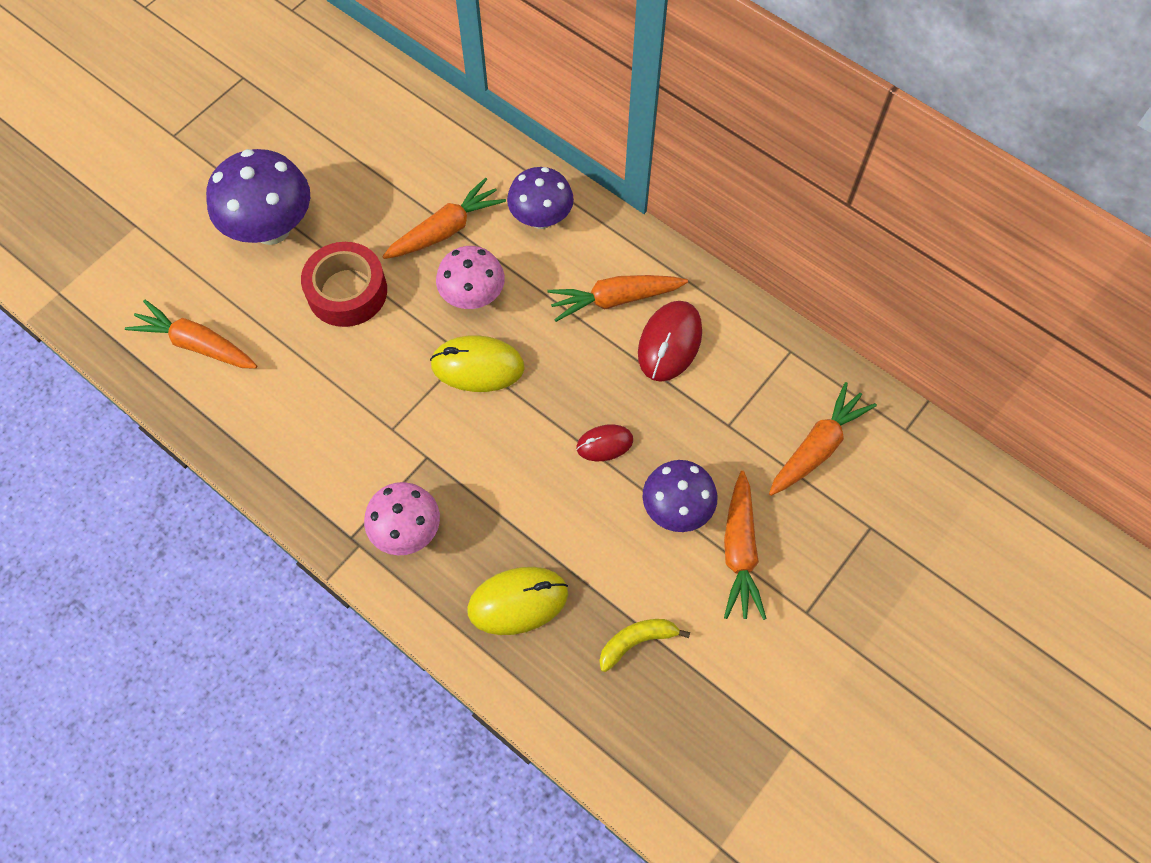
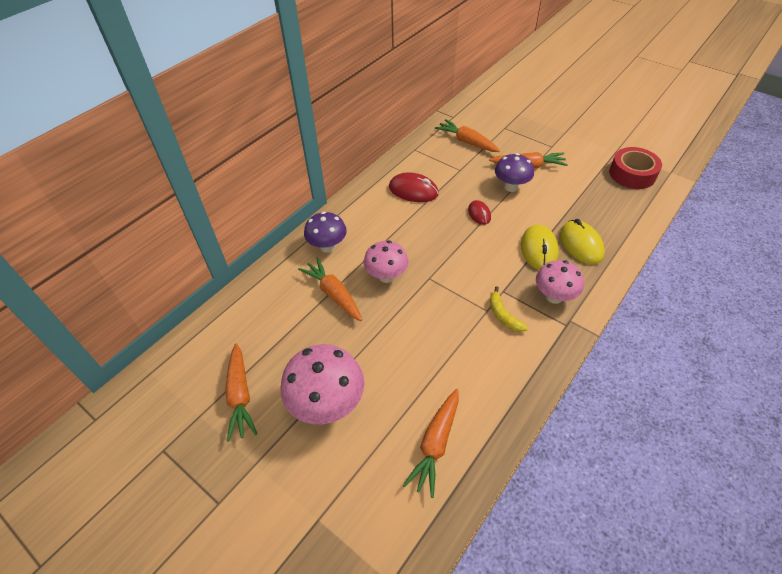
camera: 90 degrees left, 15 degrees down
(271, 229) = (327, 404): purple mushroom -> pink mushroom
(347, 291) = (384, 346): red tape -> red tape (632, 174)
(477, 366) = (436, 271): yellow mouse -> yellow mouse (539, 249)
(614, 300) = (386, 212): orange carrot -> orange carrot (240, 396)
(636, 641) = (586, 199): yellow banana -> yellow banana (503, 315)

